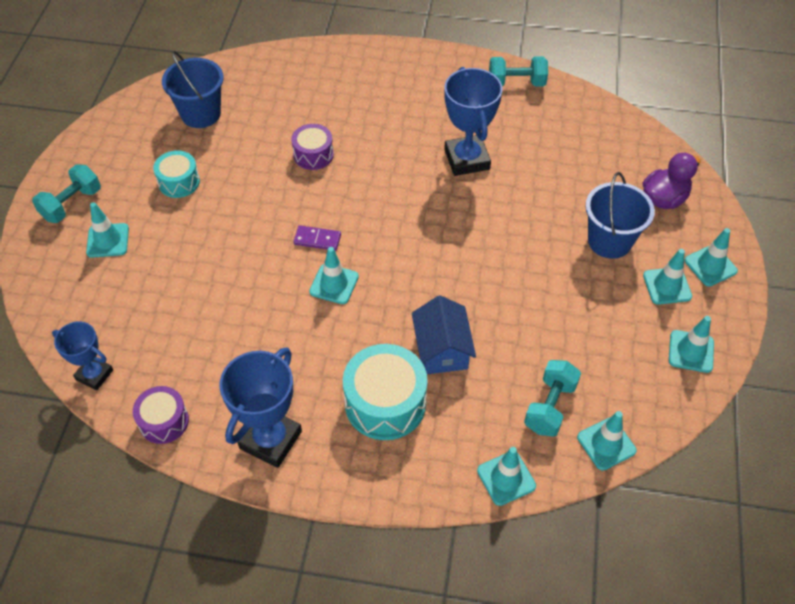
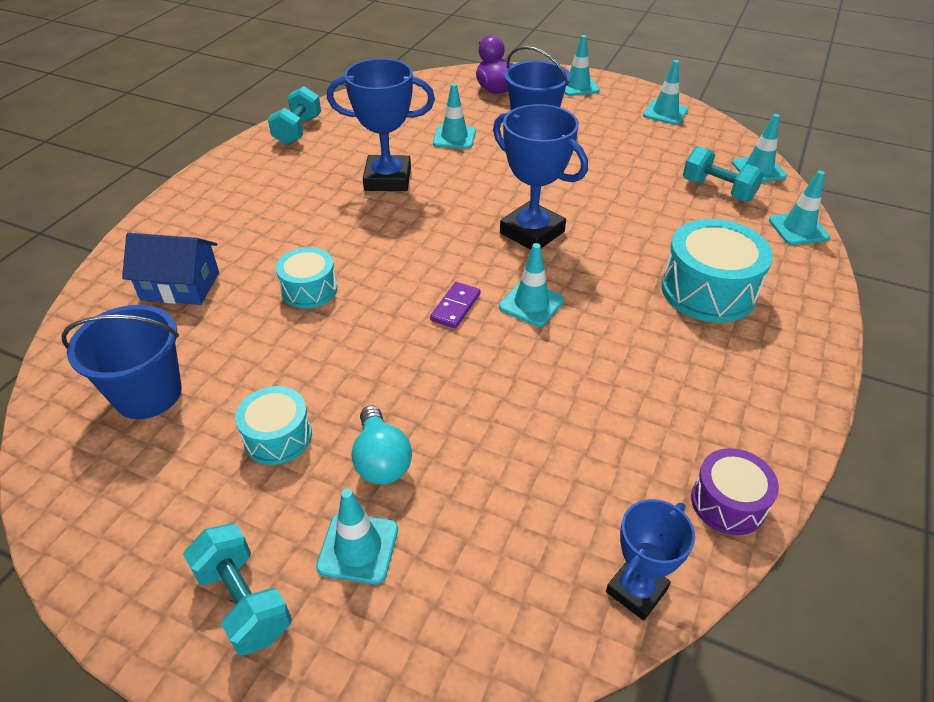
camera: 75 degrees left, 10 degrees down
(169, 234) = (381, 460): none -> turquoise light bulb
(270, 439) = (757, 392): blue trophy -> blue trophy (532, 232)
(313, 155) = (309, 289): purple drum -> turquoise drum
(442, 349) = (641, 240): blue house -> blue house (180, 286)
(667, 286) = (594, 108): turquoise traffic cone -> turquoise traffic cone (454, 137)

